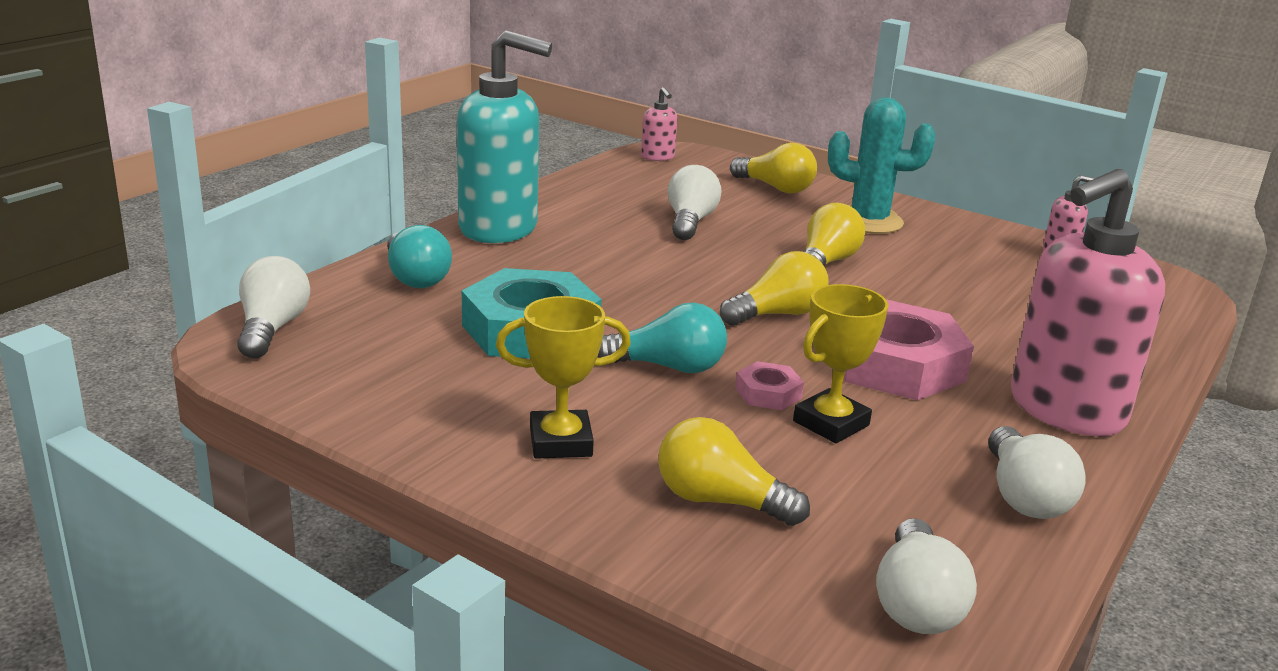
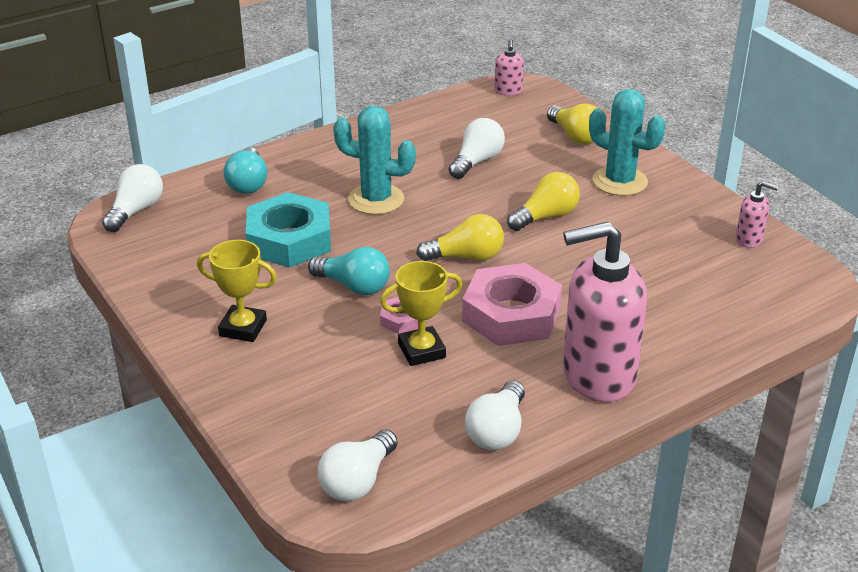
camera: 25 degrees right, 10 degrees up
(499, 228) = (334, 148): turquoise soap dispenser -> none
(605, 273) = (376, 199): none -> turquoise cactus
(720, 501) = (303, 389): yellow light bulb -> none

